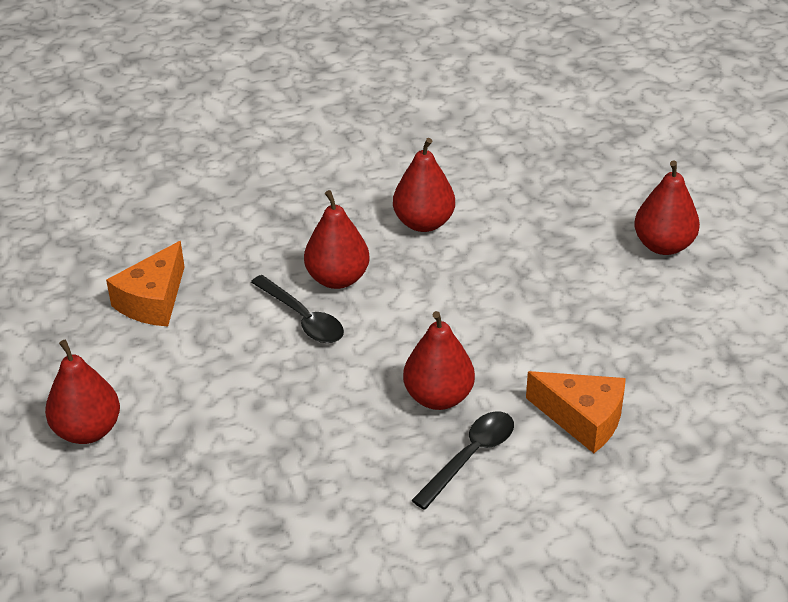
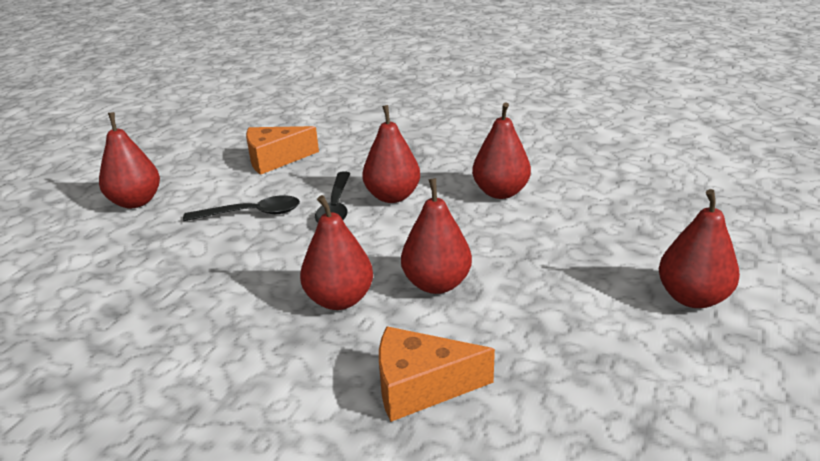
camera: 45 degrees right, 10 degrees down
(470, 456) = (295, 354): black spoon -> black spoon (252, 213)
(490, 338) = (436, 284): none -> red pear
(583, 419) = (420, 386): orange cheese -> orange cheese turned 105 degrees clockwise

